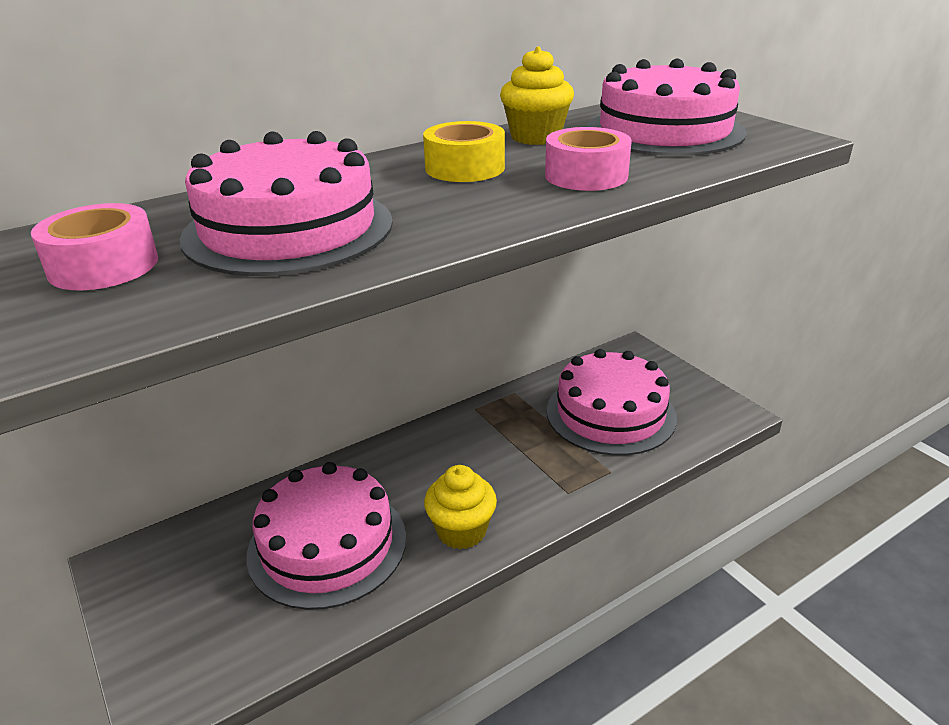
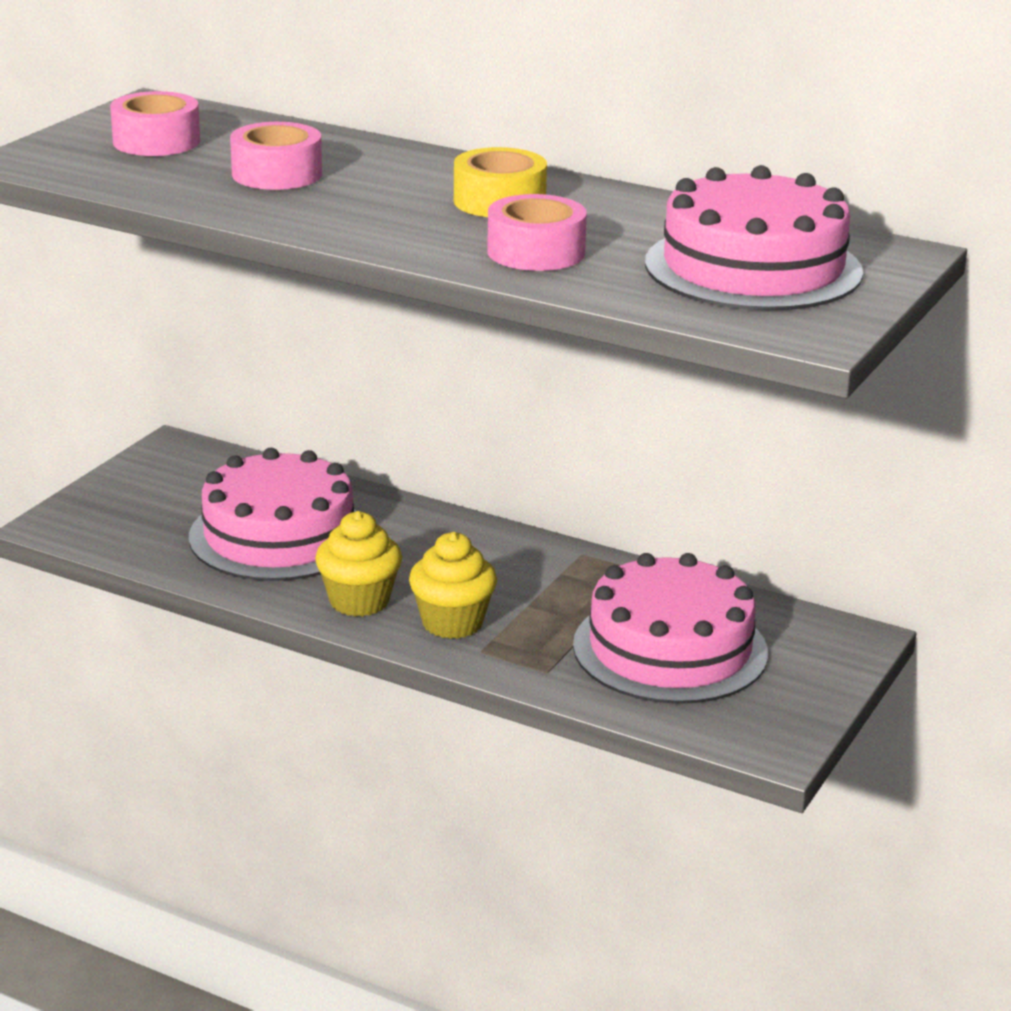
camera: 60 degrees right, 5 degrees down
(288, 229) = (277, 174): pink cake -> pink tape
(536, 137) = (642, 213): yellow cupcake -> yellow cupcake (452, 623)

